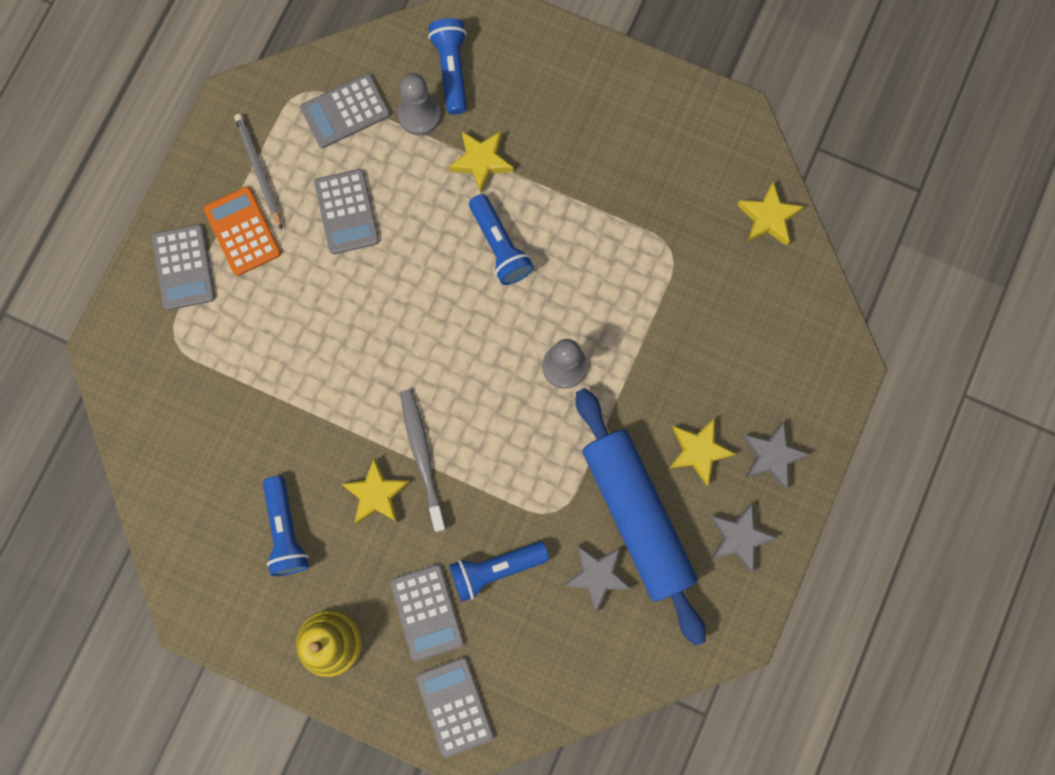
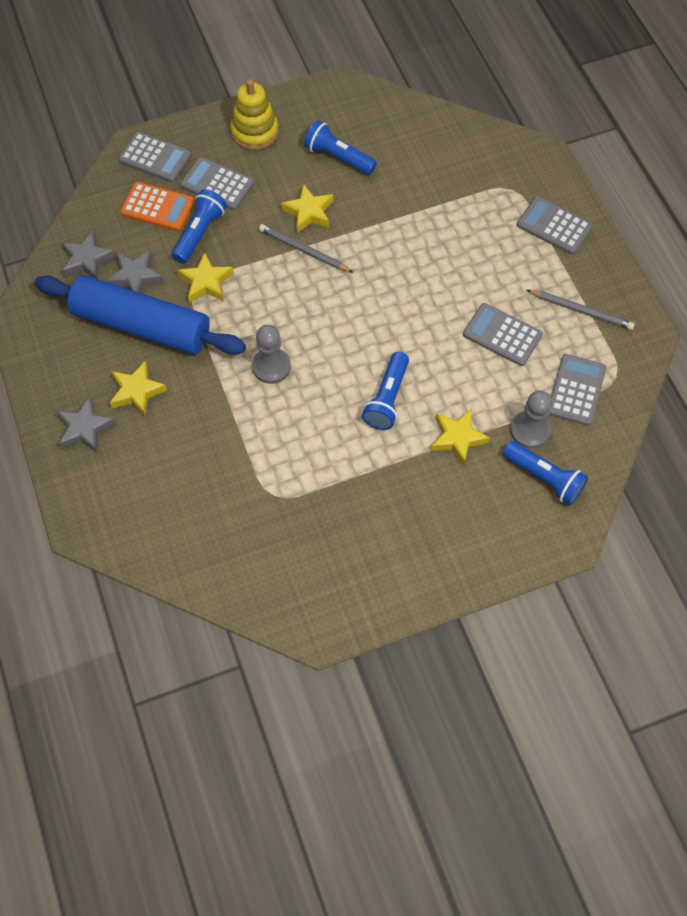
camera: 135 degrees right, 15 degrees down
(243, 231) = (547, 272): orange calculator -> orange calculator (158, 207)
(422, 456) = (304, 250): grey toothbrush -> grey pencil
(500, 246) = (387, 399): blue flashlight -> blue flashlight turned 90 degrees counterclockwise
(739, 538) = (65, 366): grey star -> grey star (87, 260)
(768, 217) = (228, 578): yellow star -> yellow star (206, 282)

